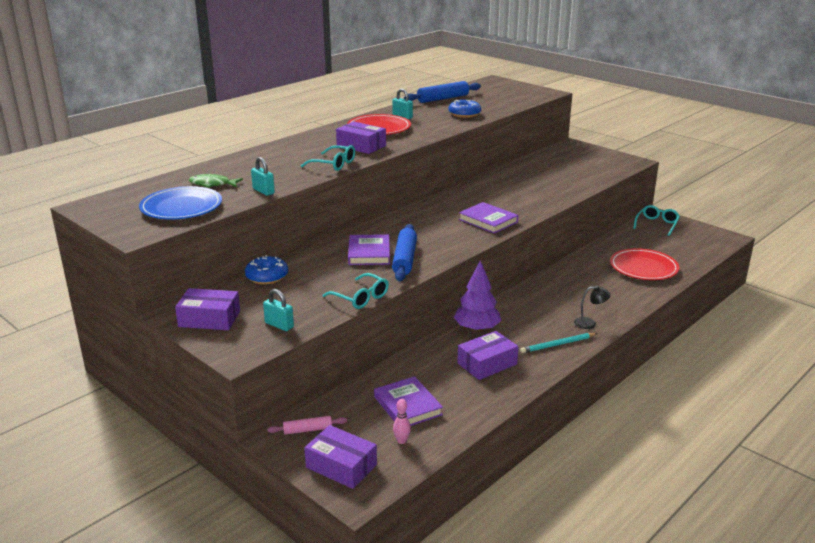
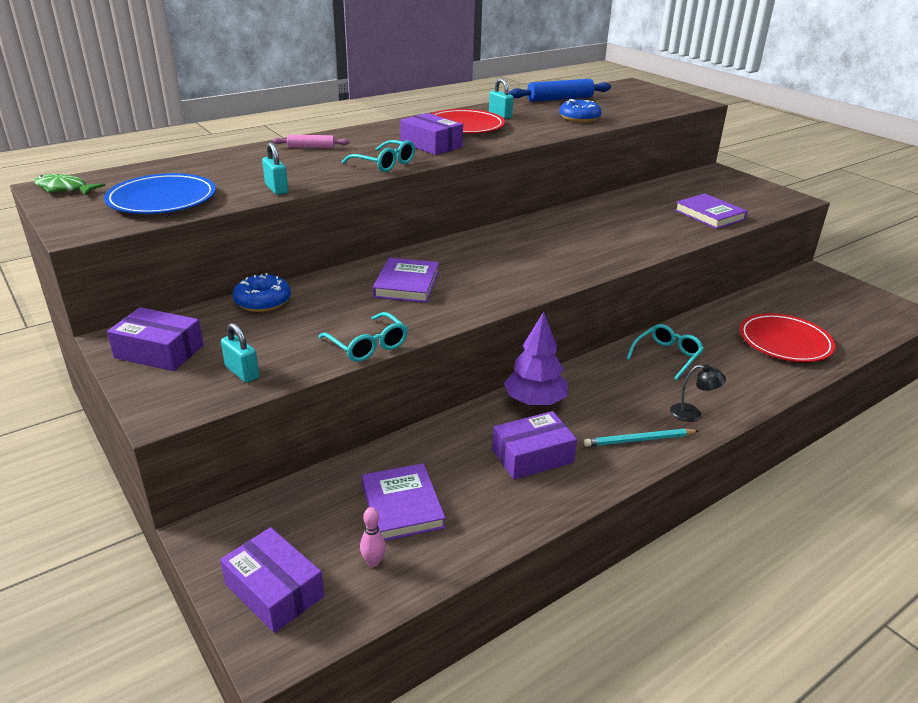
camera: 10 degrees right, 5 degrees up
(212, 184) = (220, 174): green fish -> green fish (64, 189)
(307, 430) = (254, 523): pink rolling pin -> pink rolling pin (311, 147)
(405, 259) = (449, 298): blue rolling pin -> none
(488, 221) = (578, 257): purple book -> purple book (709, 215)
(657, 224) = (814, 284): turquoise glasses -> turquoise glasses (667, 356)

